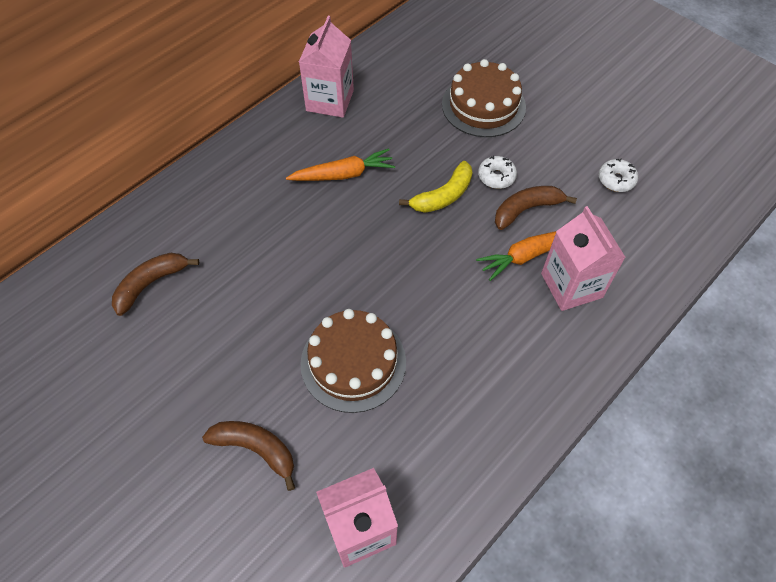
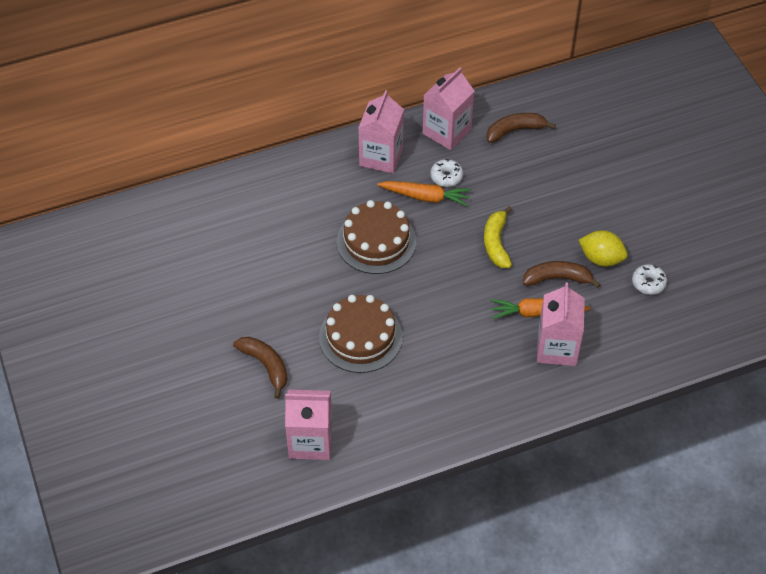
camera: 25 degrees right, 5 degrees down
(151, 284) = (242, 227): brown banana -> brown banana (515, 130)
(274, 149) = (381, 156): none -> pink carton
(443, 196) = (496, 243): yellow banana -> yellow banana turned 105 degrees clockwise
(483, 105) = (574, 181): brown cake -> brown cake (376, 241)
(496, 177) = (549, 244): white donut -> white donut (446, 177)
(556, 172) = (601, 258): none -> yellow lemon

